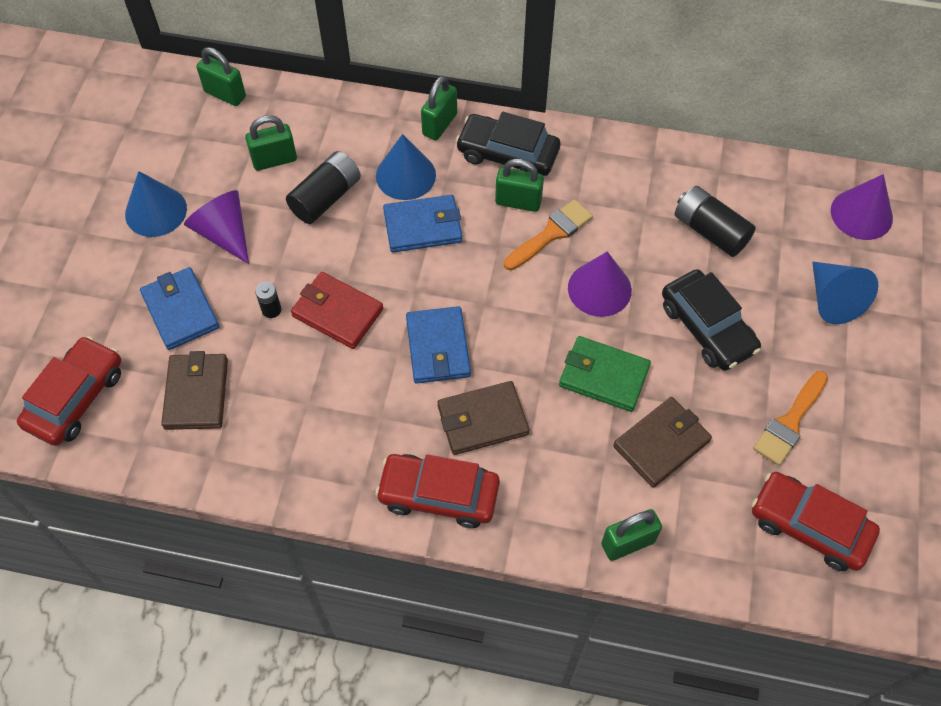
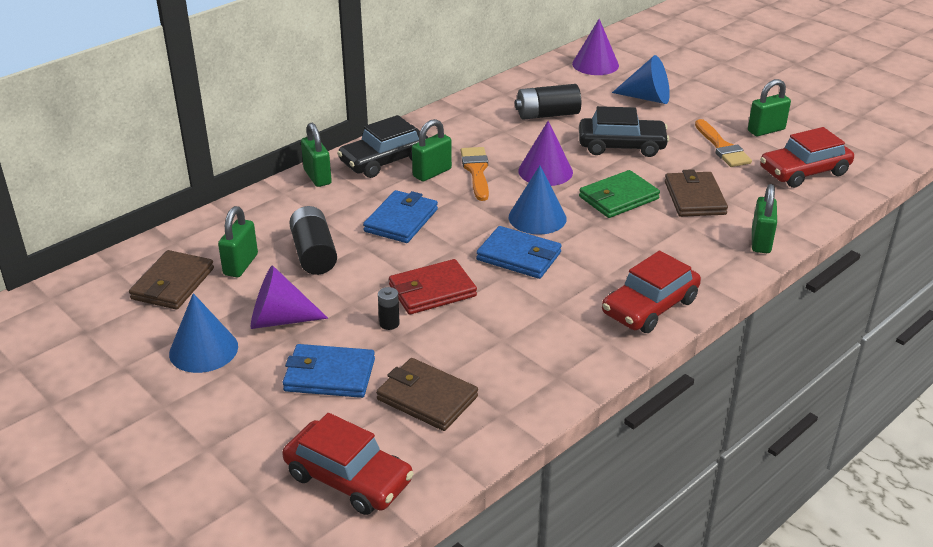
camera: 55 degrees left, 25 degrees down
(76, 398) = (348, 478): red car -> red car turned 150 degrees clockwise
(225, 94) = (134, 264): green padlock -> green padlock (766, 130)
(405, 175) = (343, 209): blue cone -> blue cone (537, 217)
(482, 420) = (603, 261): brown wallet -> brown wallet (173, 284)

